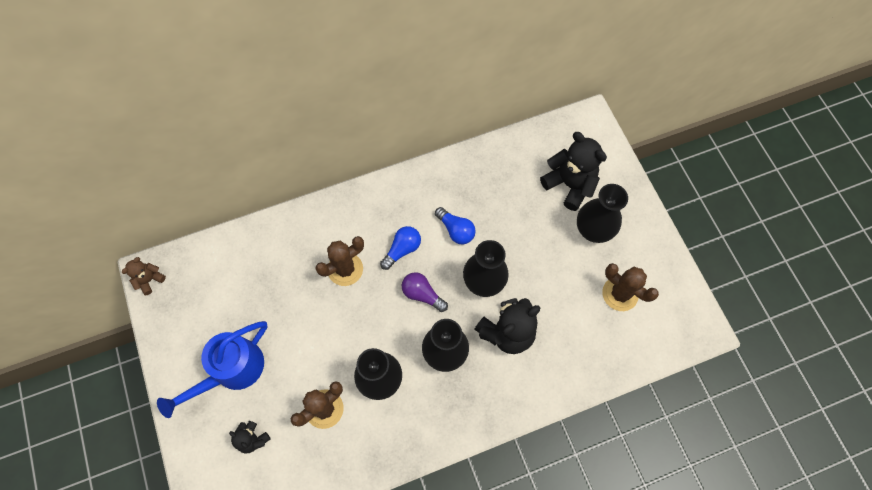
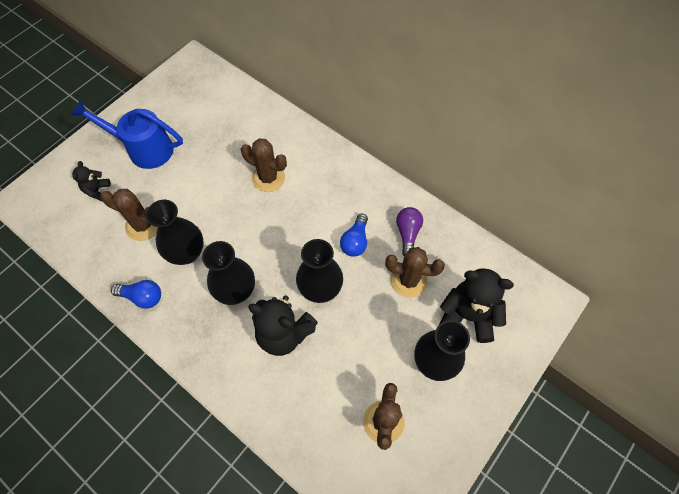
camera: 60 degrees right, 5 degrees down
(149, 280) = (187, 64): brown teddy bear -> none
(402, 250) = (311, 209): blue light bulb -> blue light bulb (142, 297)
(422, 294) = (279, 245): purple light bulb -> purple light bulb (407, 234)
(516, 209) = (408, 280): none -> brown cactus
(569, 185) = (467, 316): black teddy bear -> black teddy bear turned 90 degrees counterclockwise

